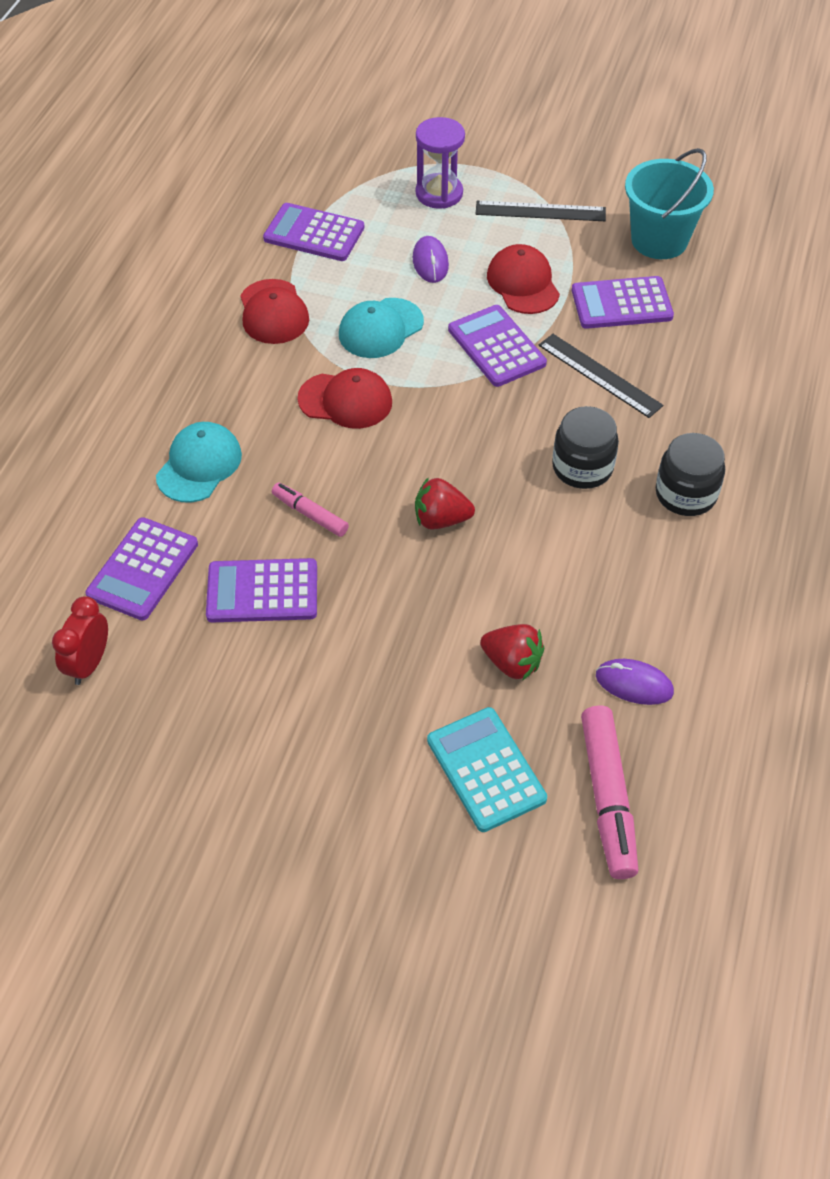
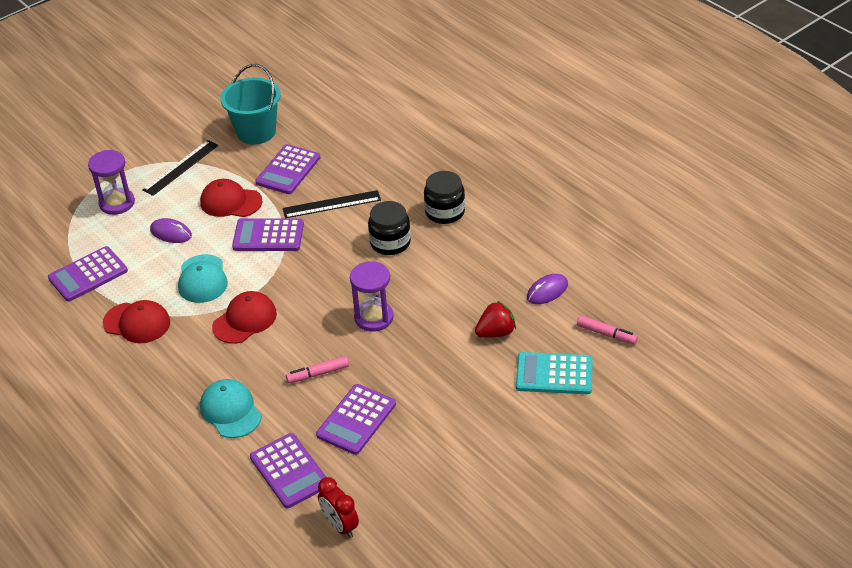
camera: 55 degrees left, 10 degrees down
(441, 519) = (374, 317): red strawberry -> purple hourglass
(607, 798) = (606, 334): pink marker -> pink marker, size x0.57

